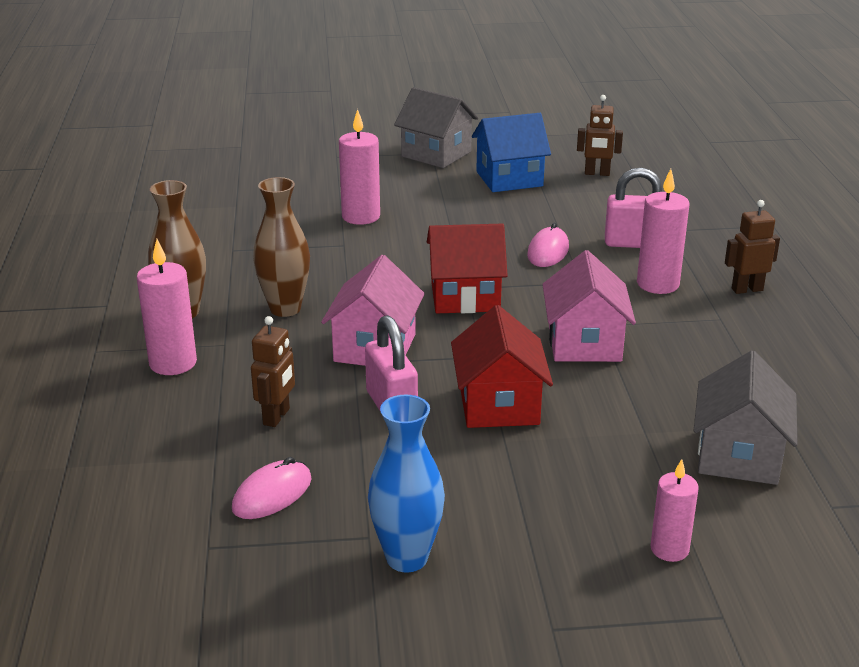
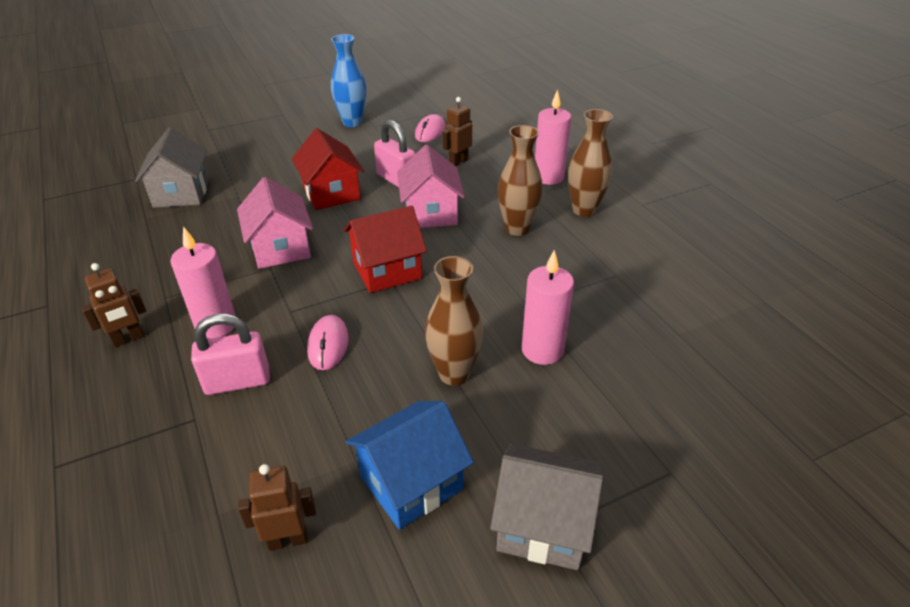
camera: 160 degrees right, 10 degrees up
(277, 417) = (458, 162): brown robot -> brown robot turned 45 degrees clockwise
(446, 217) = (454, 374): none -> brown vase
(669, 549) = (229, 146): pink candle -> none

